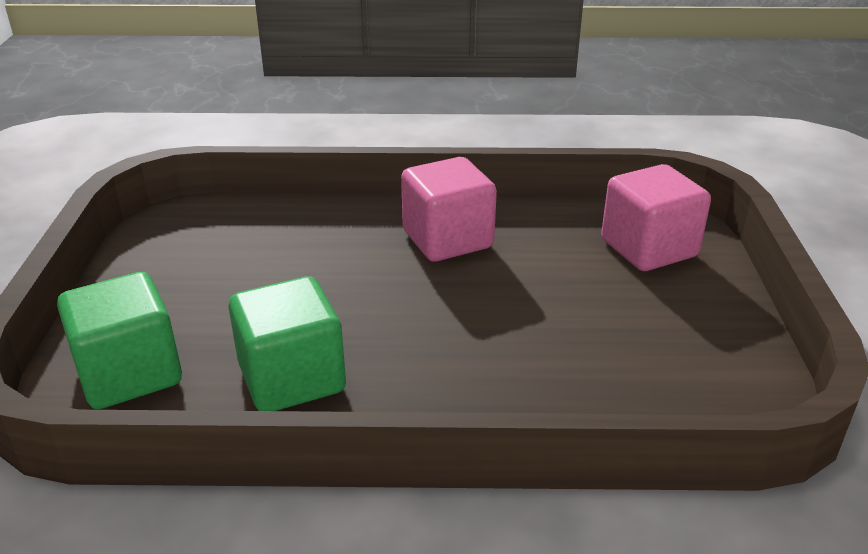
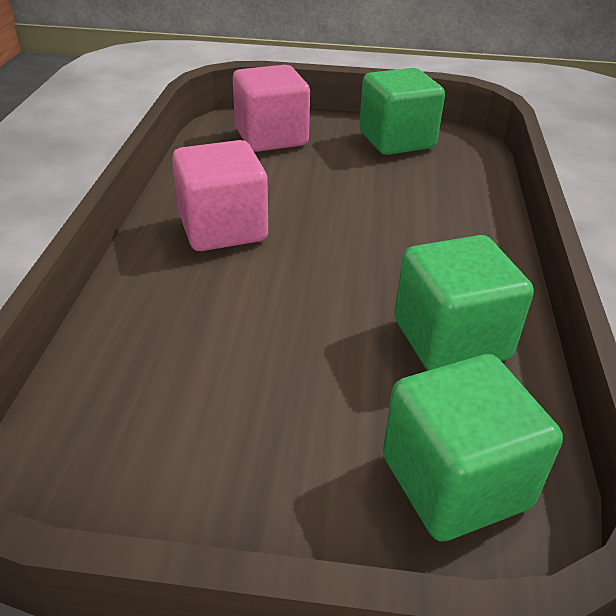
camera: 85 degrees left, 5 degrees up
(702, 343) = (396, 140): none -> green cube

